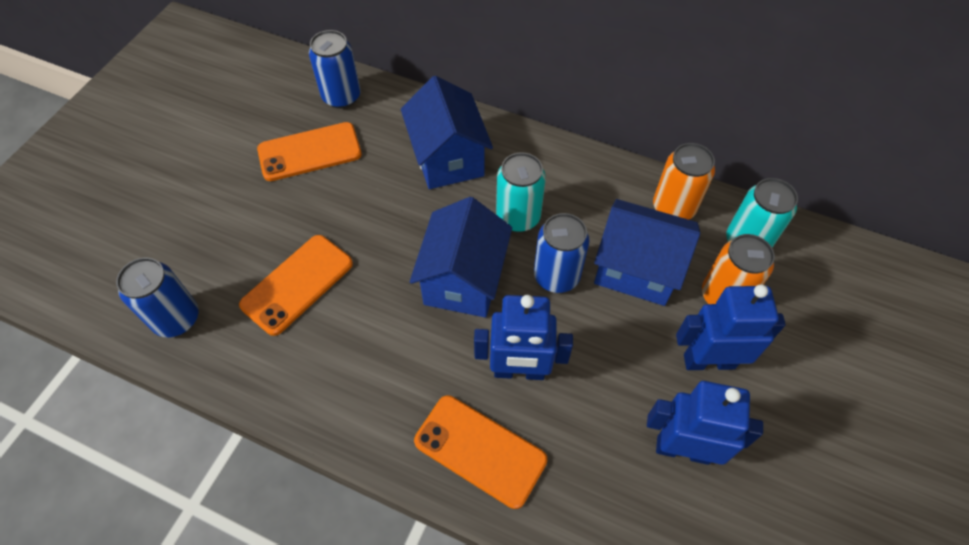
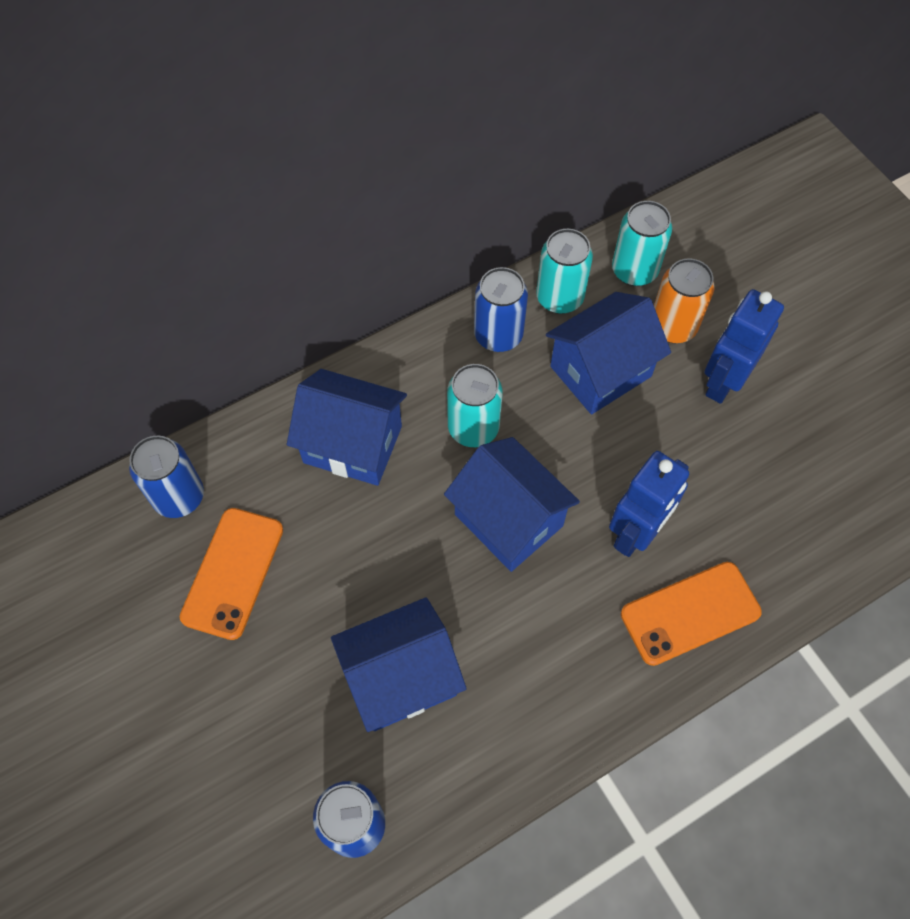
camera: 55 degrees left, 5 degrees up
(297, 284) = (401, 677): orange phone -> blue house
(556, 276) = (561, 439): blue can -> blue can (498, 335)
(673, 208) = (559, 298): orange can -> turquoise can
(682, 449) = (785, 456): blue robot -> none

